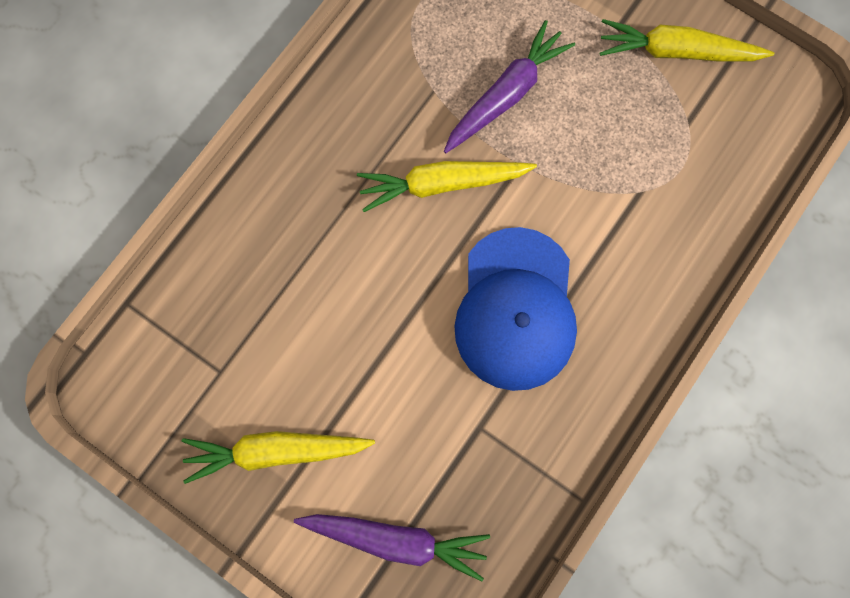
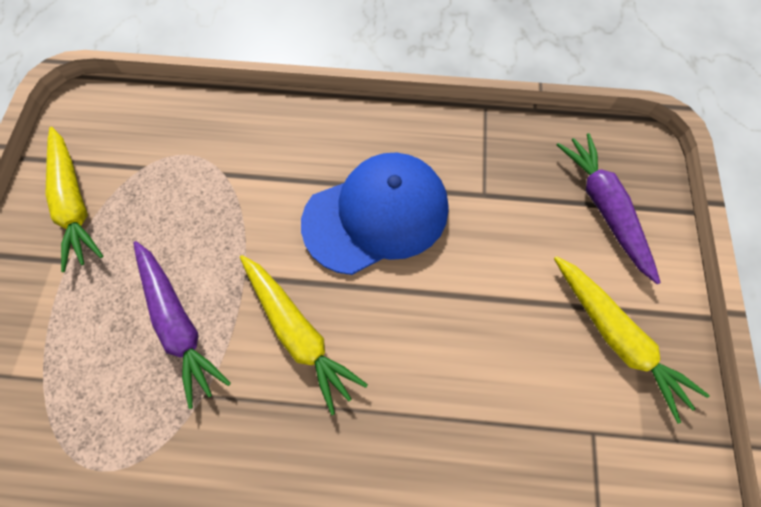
camera: 120 degrees left, 10 degrees down
(506, 95) = (178, 323): purple carrot -> purple carrot turned 135 degrees counterclockwise

